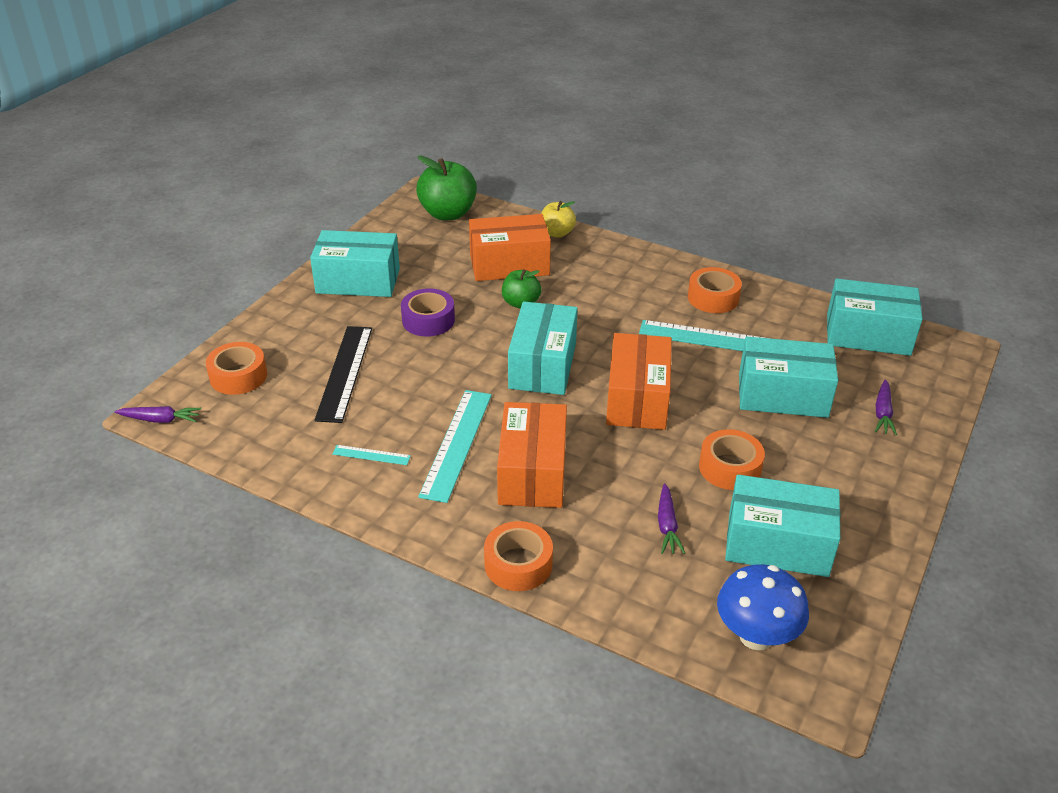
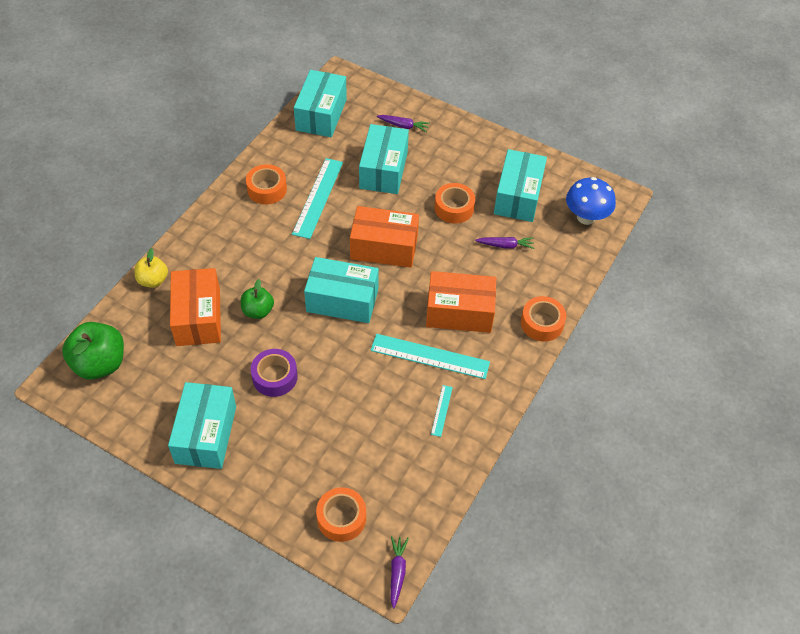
camera: 90 degrees left, 15 degrees up
(345, 372) = (342, 435): black ruler -> none

